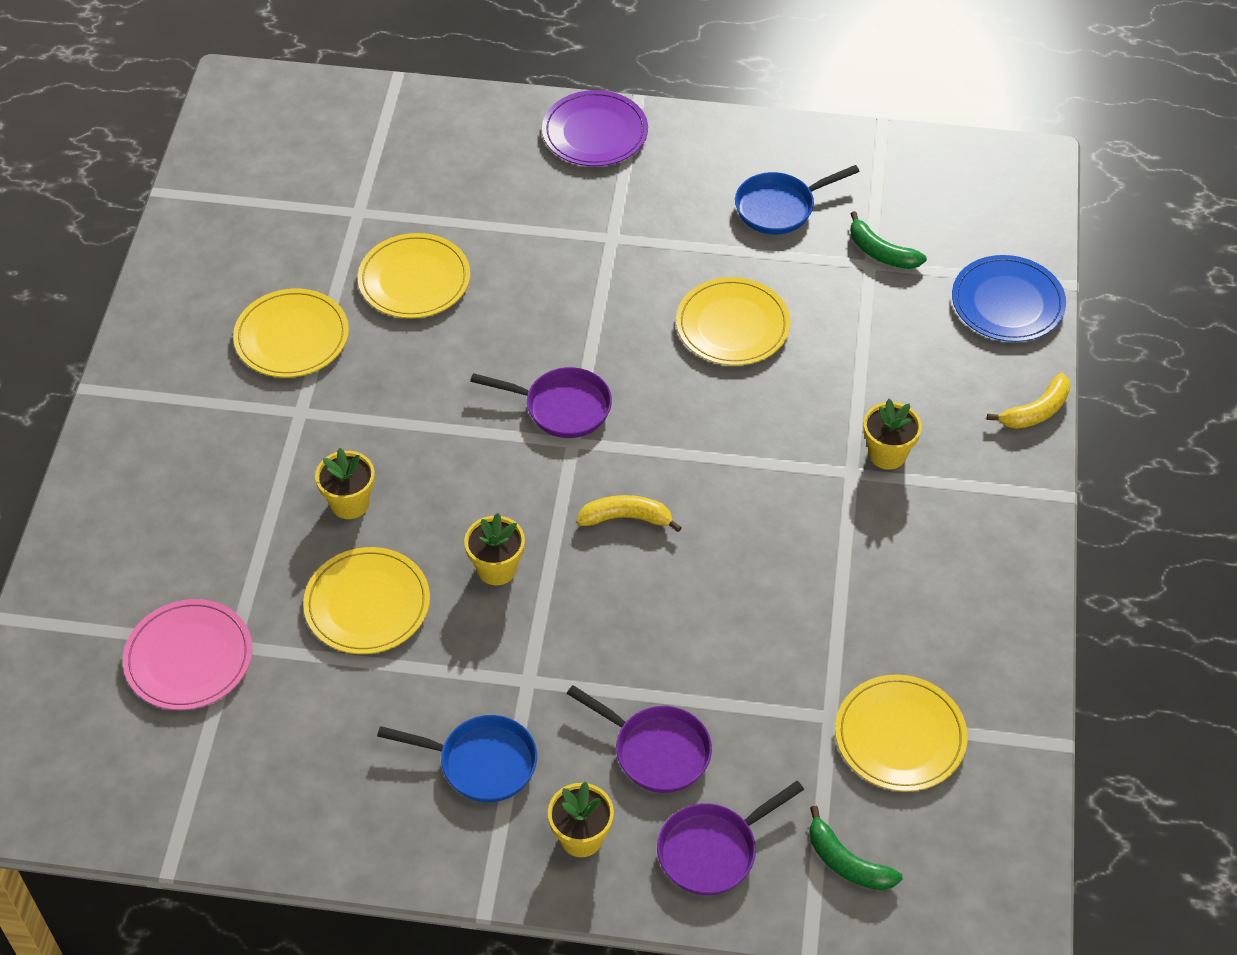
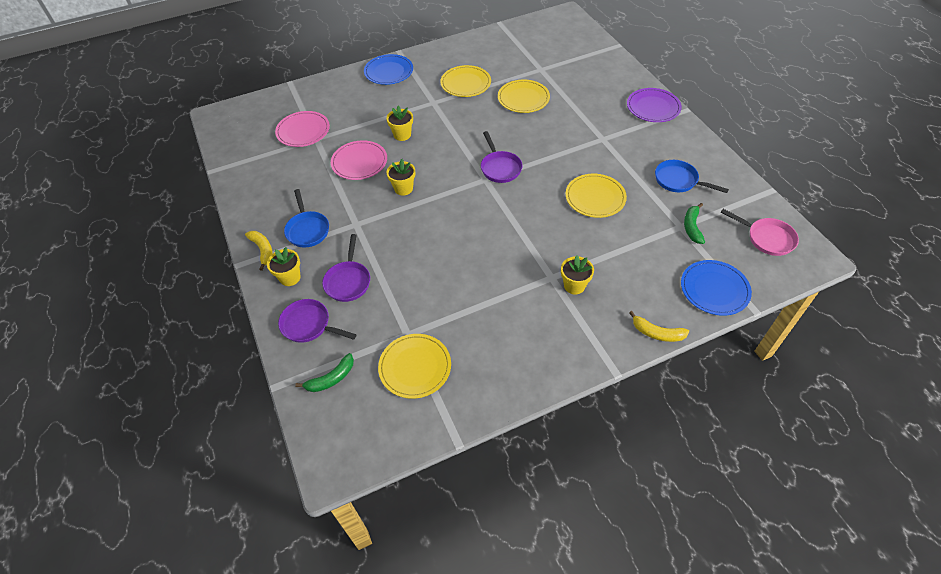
camera: 60 degrees right, 0 degrees up
(135, 435) = (389, 72): none -> blue plate
(367, 604) = (359, 162): yellow plate -> pink plate
(626, 518) = (460, 214): yellow banana -> yellow banana (263, 250)
(846, 862) = (331, 378): green banana -> green banana turned 135 degrees counterclockwise
(963, 188) = (767, 238): none -> pink pan

